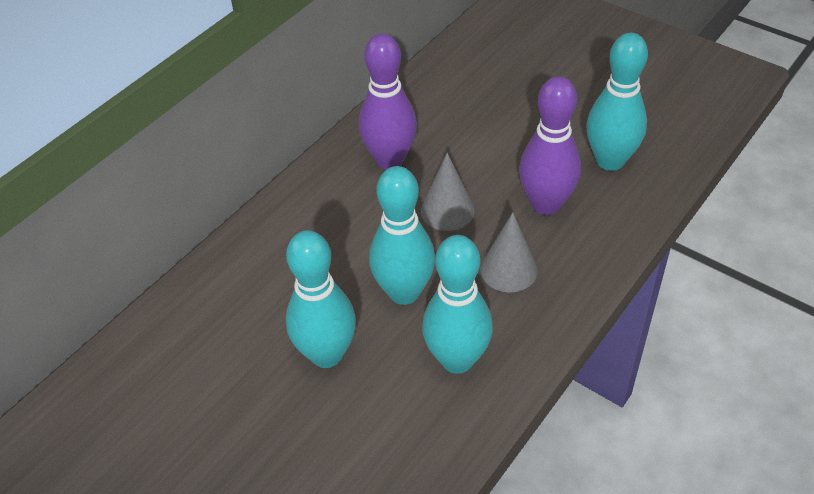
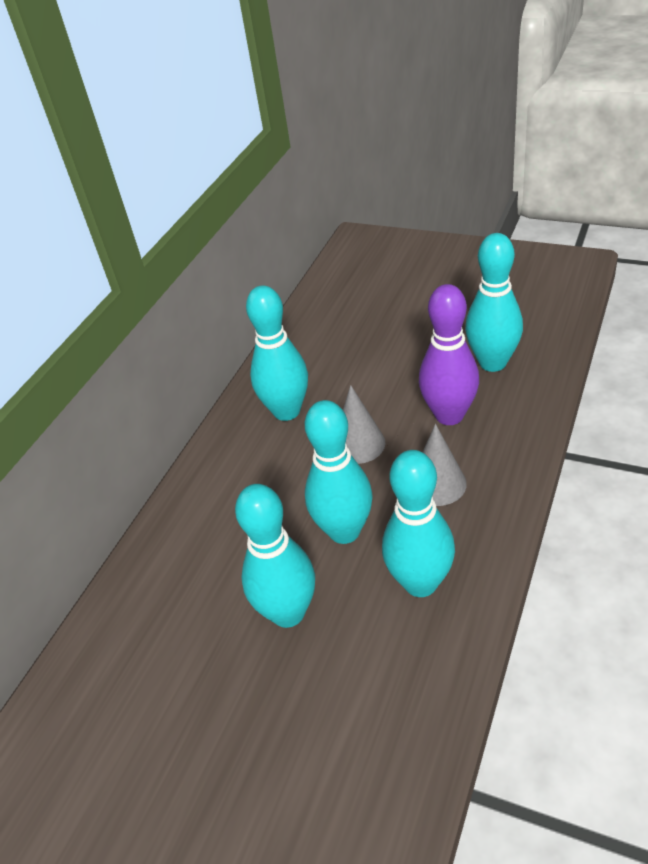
camera: 10 degrees left, 5 degrees down
(390, 160) = (286, 411): purple bowling pin -> turquoise bowling pin

